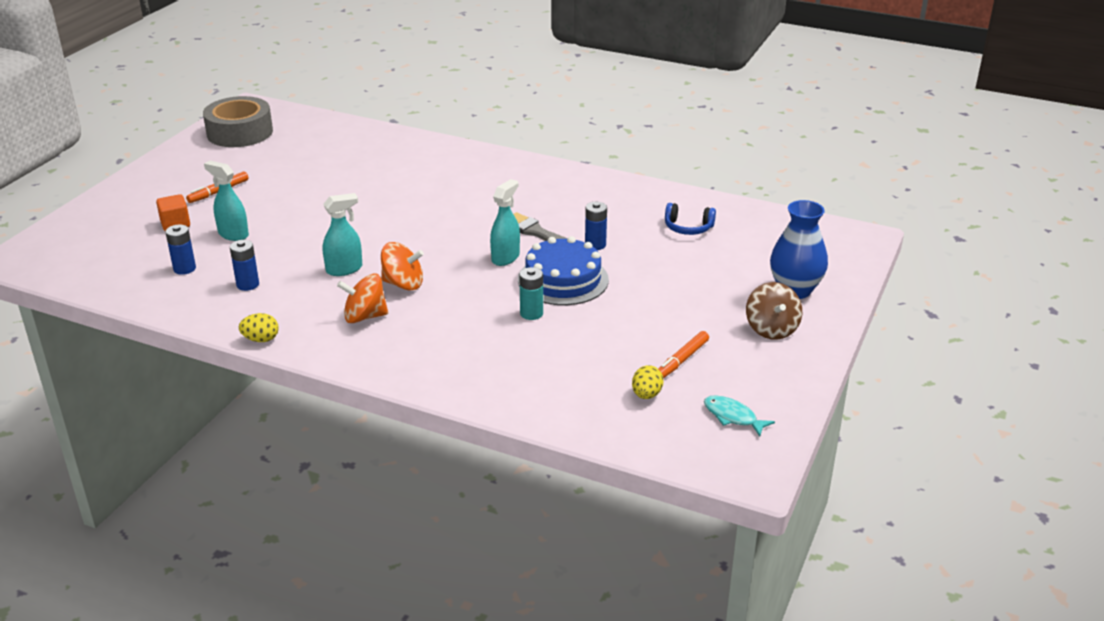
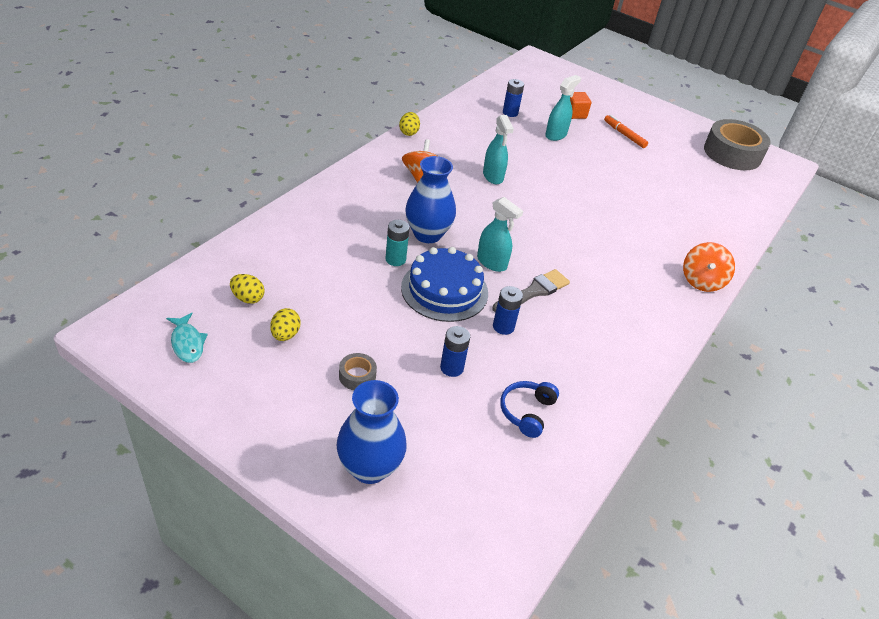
camera: 95 degrees right, 10 degrees up
(247, 284) = (482, 134): blue battery -> blue battery (452, 368)
(403, 284) = (463, 201): orange spinning top -> orange spinning top (702, 281)
(477, 299) = (427, 234): none -> blue vase
(682, 360) = (285, 335): orange marker -> yellow egg
(706, 311) = (357, 376): none -> grey tape
(732, 417) = (187, 343): turquoise fish -> turquoise fish turned 105 degrees clockwise
(771, 329) = (305, 418): brown spinning top -> none

